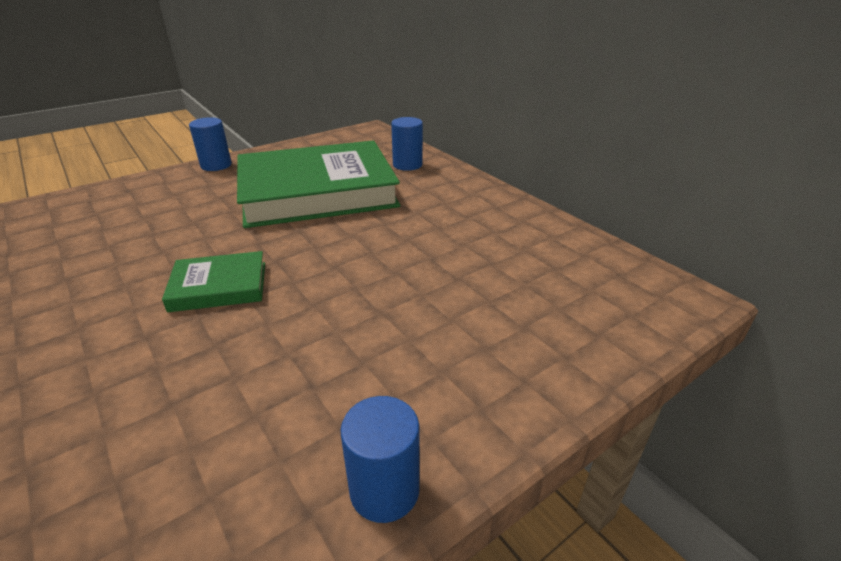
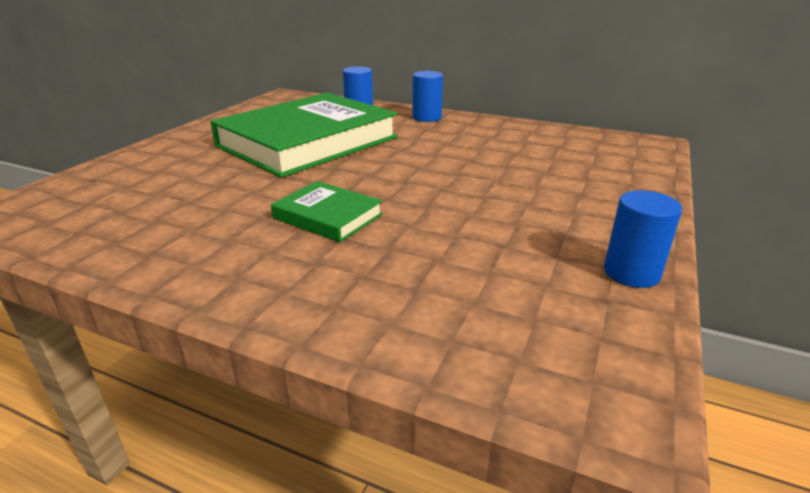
camera: 30 degrees left, 5 degrees down
(216, 165) = (166, 143): blue cylinder -> blue cylinder (427, 117)
(219, 286) = (327, 216): green book -> green book turned 75 degrees clockwise

